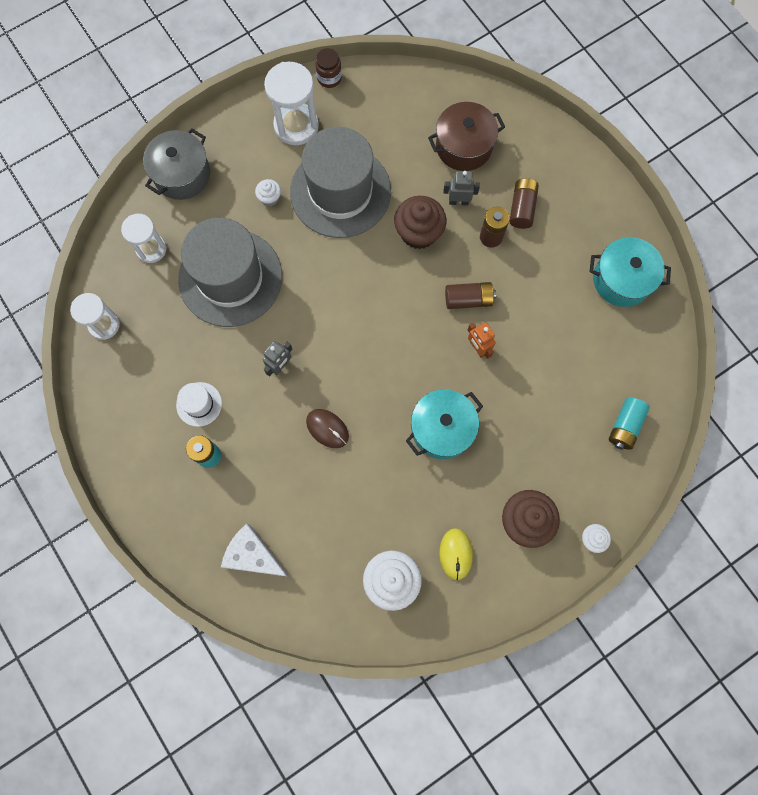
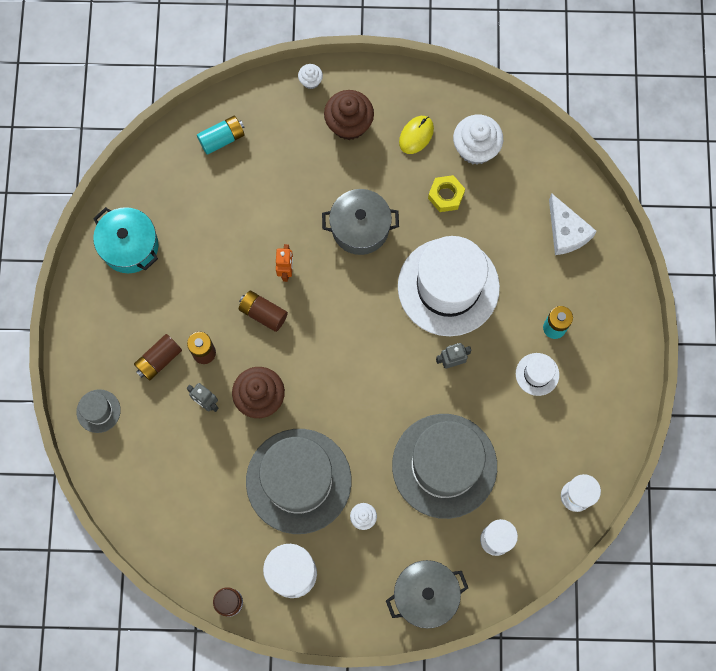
camera: 145 degrees left, 0 degrees up
(327, 429) = (448, 287): brown mouse -> white hat
(387, 513) = (446, 195): none -> yellow nut
(442, 429) = (360, 228): turquoise pot -> grey pot
(464, 146) = (163, 449): brown pot -> none
(536, 141) = (98, 411): none -> grey hat

